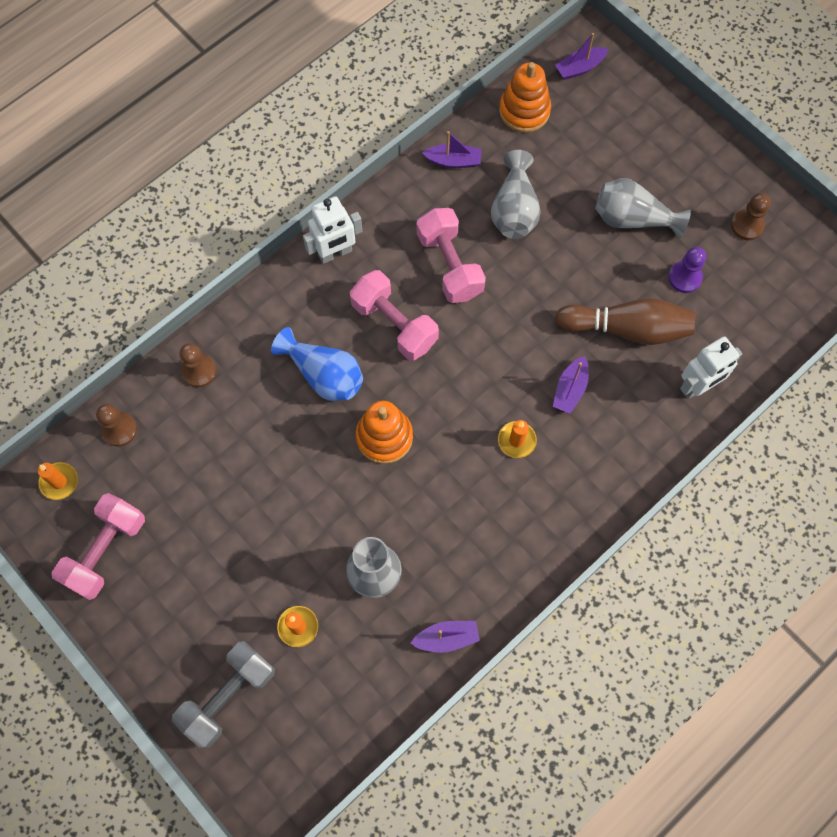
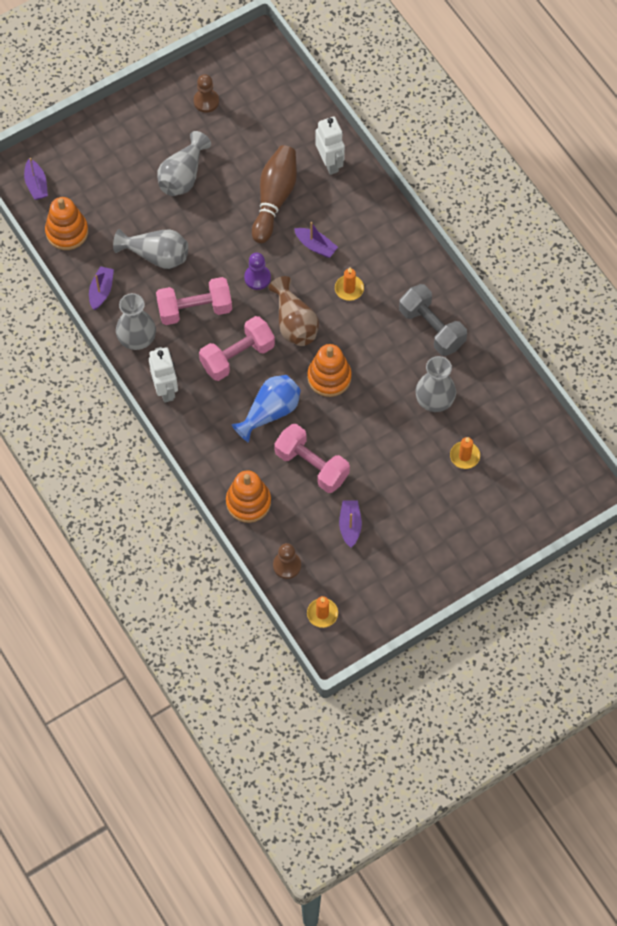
camera: 80 degrees left, 5 degrees down
(105, 551) = (384, 583): pink dumbbell -> pink dumbbell (311, 465)
(199, 371) = (248, 502): brown pawn -> orange stacking toy
(228, 696) = (508, 509): grey dumbbell -> grey dumbbell (431, 328)
(398, 210) = (137, 338): none -> grey vase
(446, 638) = (488, 360): purple boat -> purple boat (350, 525)
(454, 382) = (294, 323): none -> brown vase
(685, 278) = (240, 152): purple pawn -> purple pawn (257, 278)

